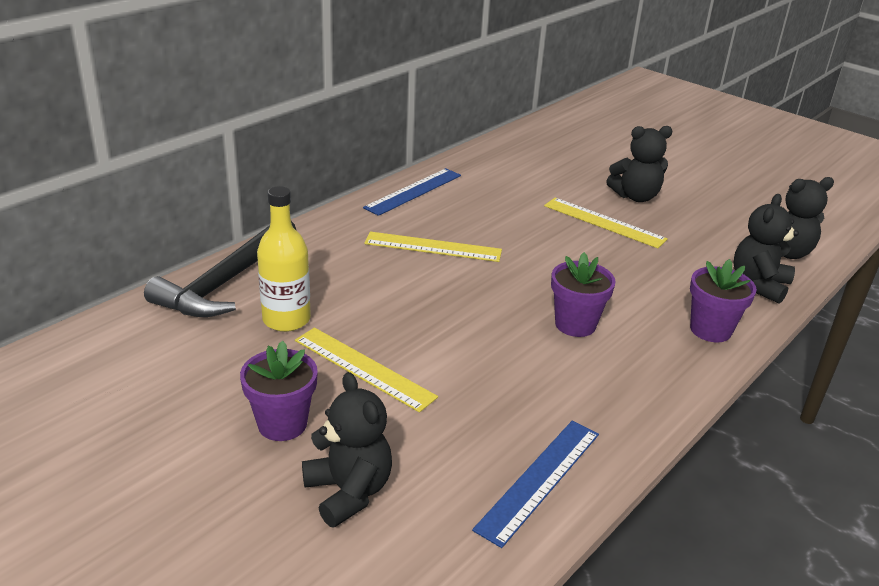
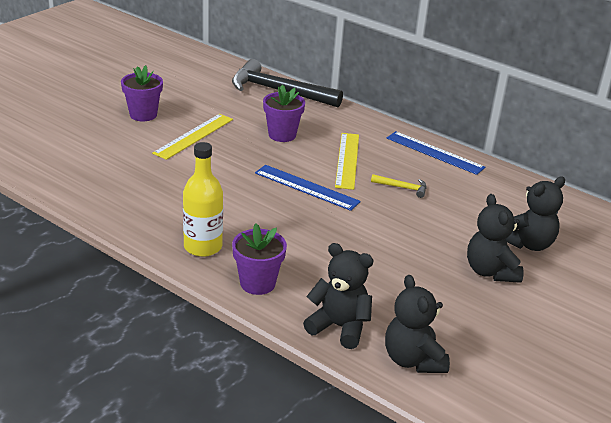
camera: 85 degrees right, 0 degrees up
(286, 319) = (241, 111): yellow bottle -> yellow bottle (203, 247)
(348, 492) = (89, 134): black teddy bear -> black teddy bear (528, 243)
(493, 220) = (402, 188): none -> yellow hammer
(540, 480) = (90, 190): blue ruler -> blue ruler (306, 187)
(575, 324) = (254, 216): purple flower pot -> purple flower pot (282, 135)
(604, 222) = (425, 246): yellow ruler -> none

